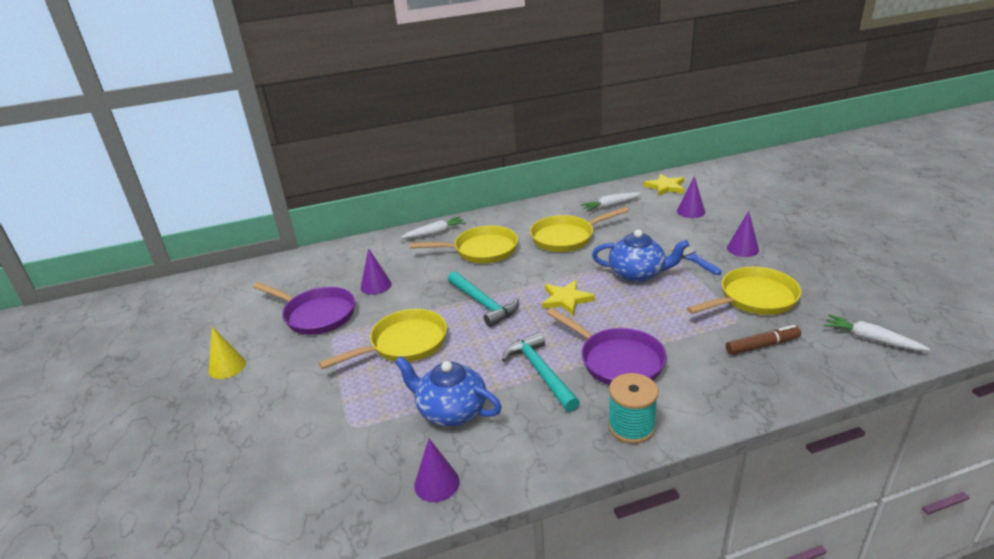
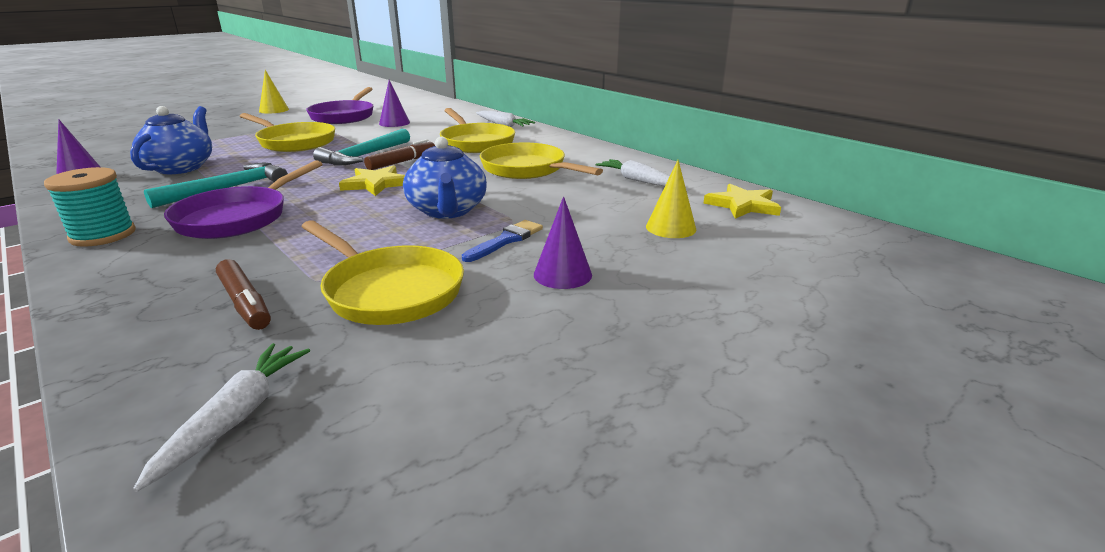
camera: 65 degrees right, 5 degrees down
(515, 286) = (402, 162): none -> brown marker
(690, 211) = (671, 228): purple cone -> yellow cone

